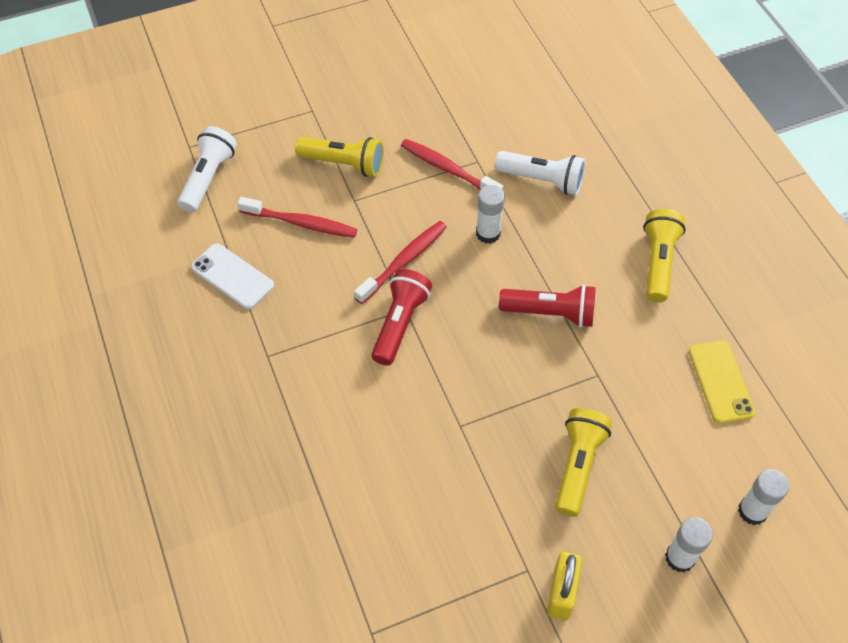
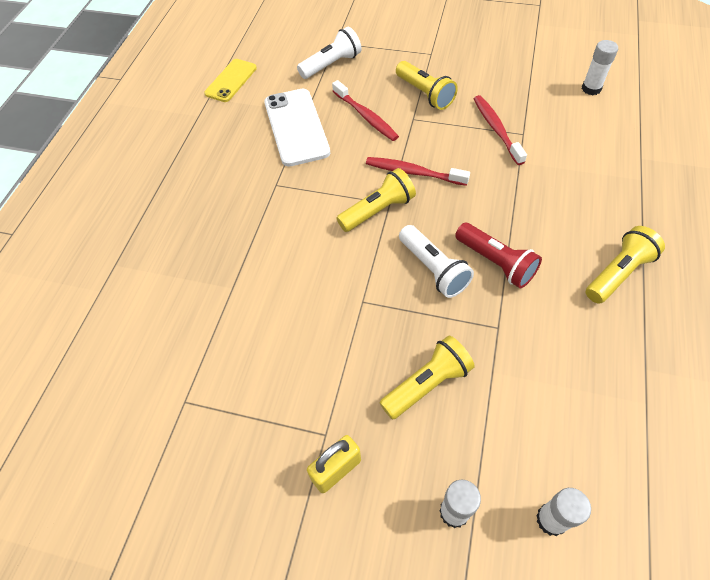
camera: 40 degrees right, 0 degrees up
(232, 276) = (296, 127): white phone -> white phone, size x1.57
(400, 323) = (378, 210): red flashlight -> yellow flashlight
(403, 262) = (414, 172): red toothbrush -> red toothbrush turned 150 degrees counterclockwise
(488, 233) = (491, 184): white glue stick -> white glue stick (591, 89)
(542, 180) = (564, 168): white flashlight -> white flashlight (433, 269)
(720, 382) = (604, 395): yellow phone -> yellow phone (231, 81)

